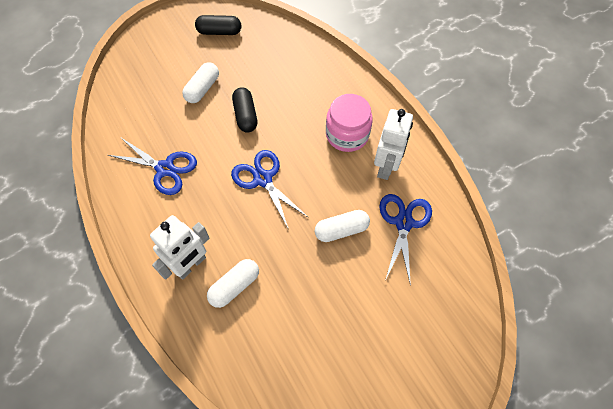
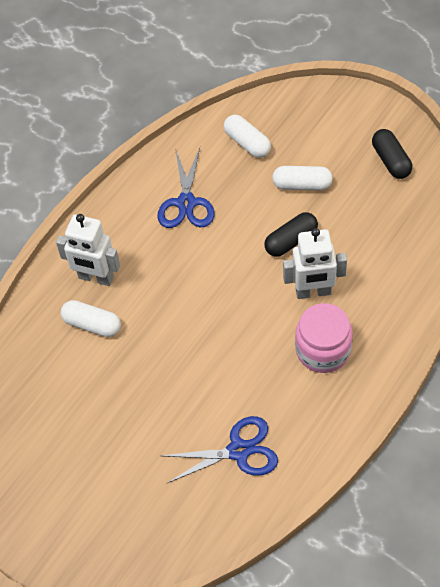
camera: 70 degrees right, 5 degrees down
(263, 179) = (221, 294): blue scissors -> none
(341, 230) = (199, 393): white capsule -> white capsule (247, 143)
(386, 167) = (301, 406): white robot -> white robot (313, 292)

